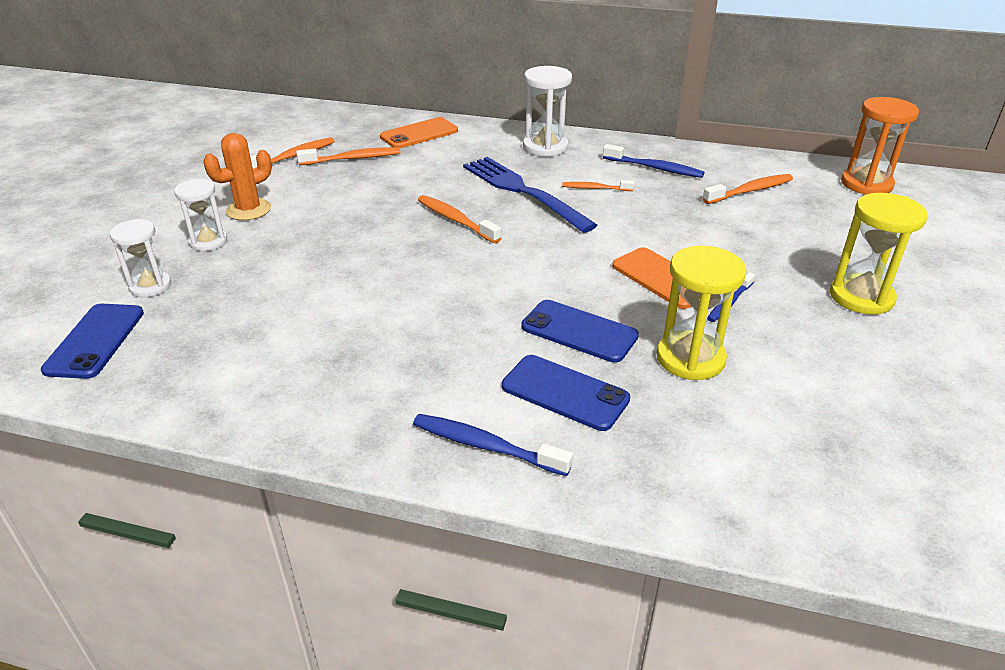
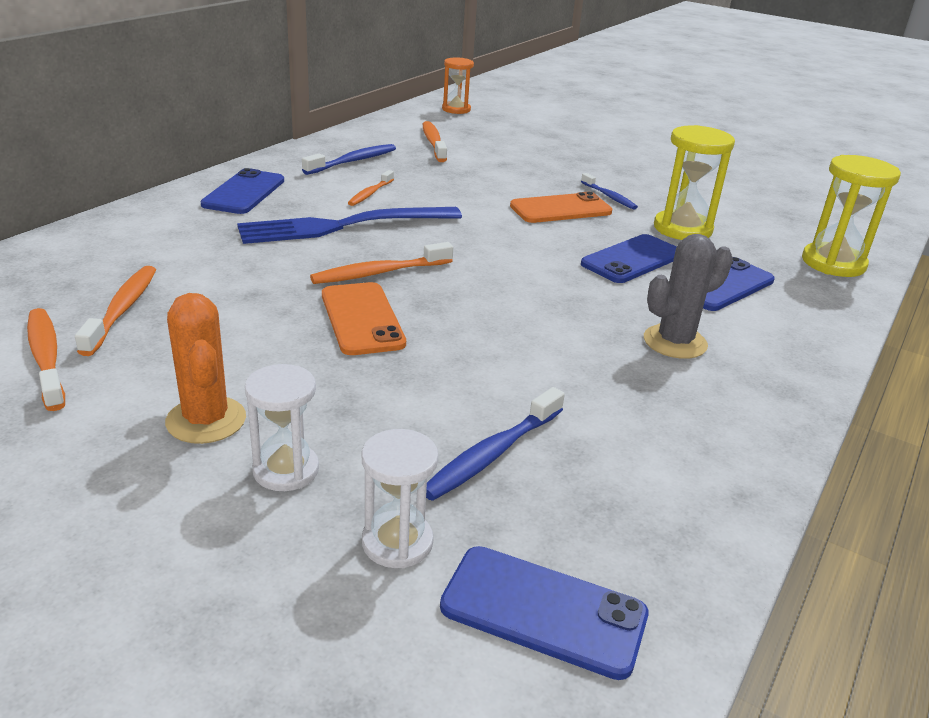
camera: 75 degrees left, 5 degrees down
(419, 134) = (102, 251): orange phone -> orange phone (362, 319)
(425, 368) = (675, 342): none -> grey cactus
(485, 446) = (793, 334): blue toothbrush -> blue toothbrush (492, 454)
(545, 147) = (244, 192): white hourglass -> blue phone
(861, 297) = (618, 158): yellow hourglass -> yellow hourglass (833, 263)
(866, 184) = (456, 109): orange hourglass -> orange hourglass, size x0.66

